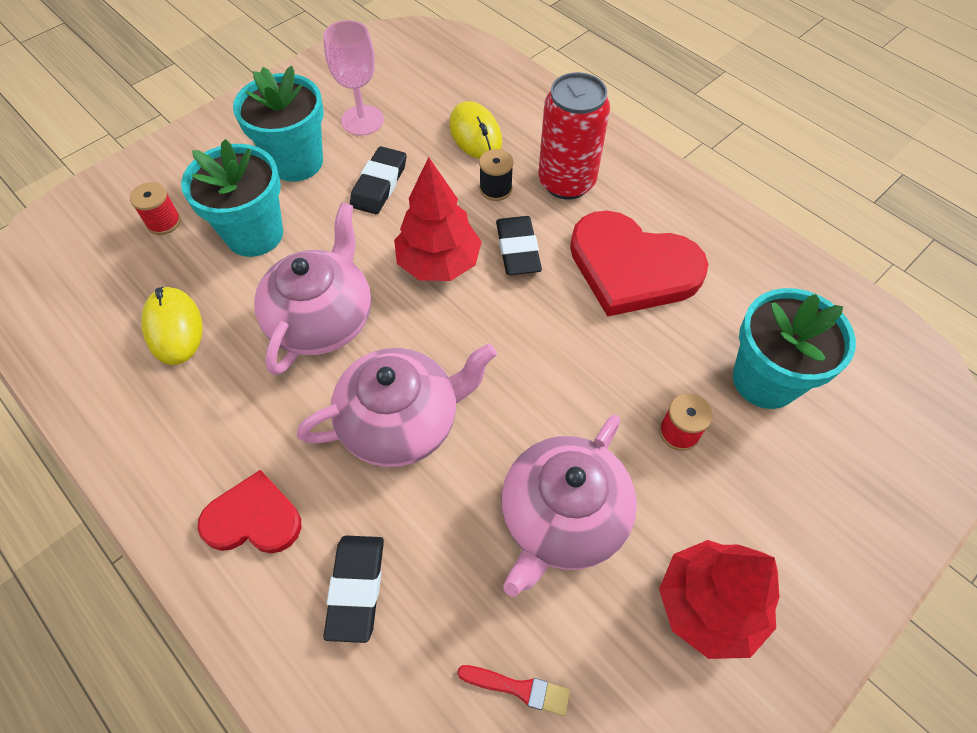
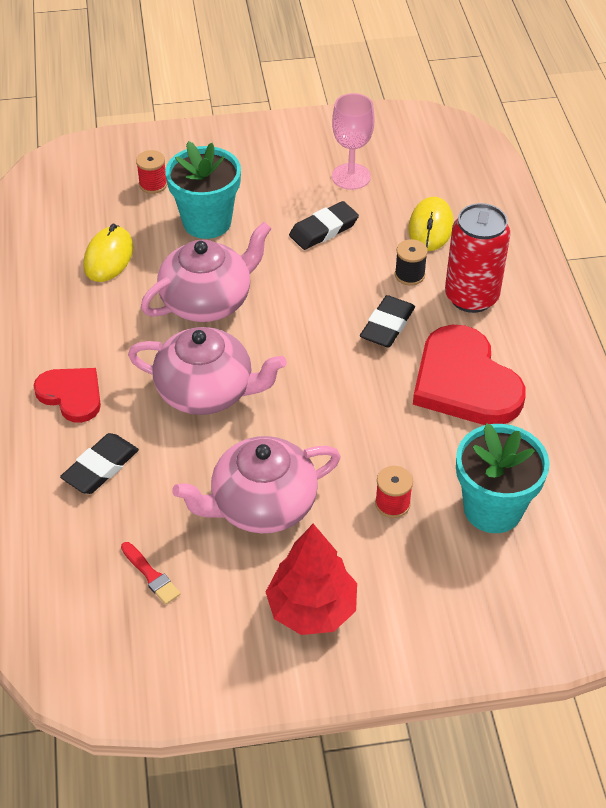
camera: 35 degrees right, 10 degrees down
(296, 162) = (276, 185): turquoise flower pot -> none
(439, 263) = (320, 305): red tree -> none

